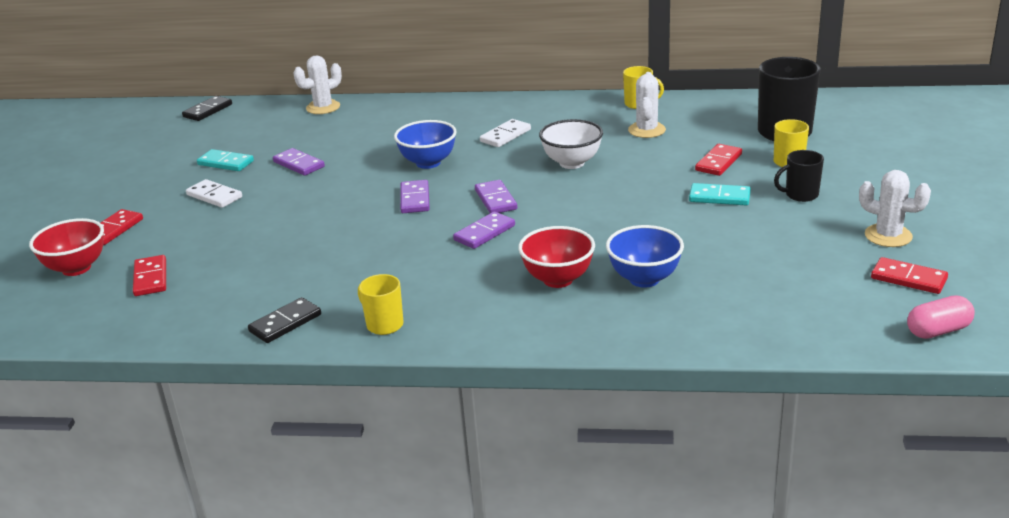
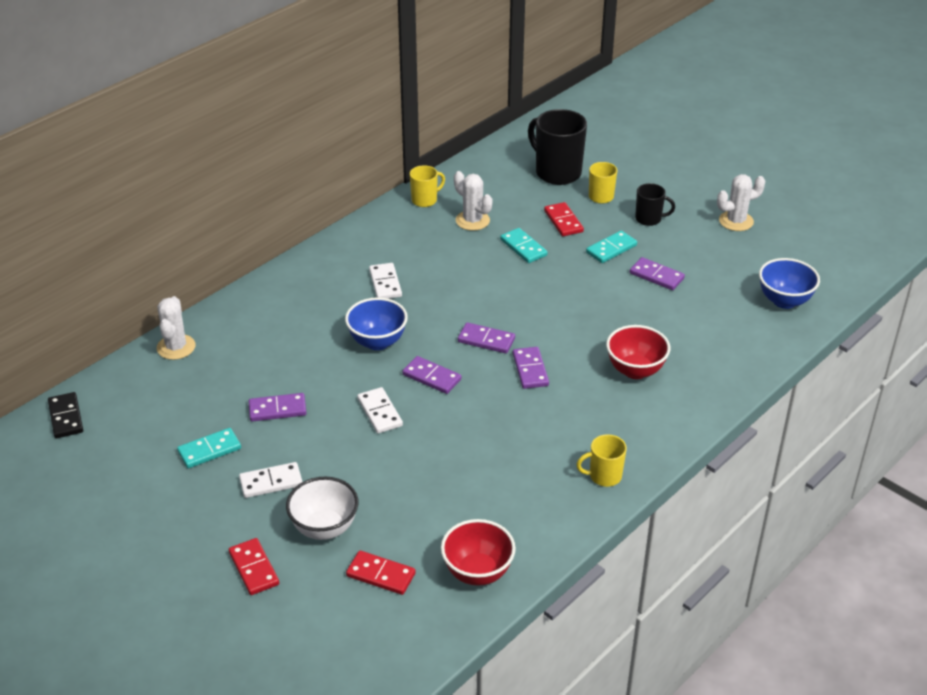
camera: 55 degrees left, 10 degrees up
(76, 268) = (302, 616): red bowl -> red bowl (477, 572)
(285, 323) = (546, 524): black domino -> none
(343, 199) = (379, 412): none -> white domino
(572, 163) = (477, 278): white bowl -> white bowl (324, 528)
(644, 279) = (677, 336): blue bowl -> blue bowl (784, 301)
(648, 162) = (523, 247): none -> turquoise domino
(719, 233) = (656, 276): none -> purple domino
(800, 195) = (649, 219): black mug -> black mug turned 105 degrees counterclockwise
(908, 278) = (788, 244): red domino -> none
(938, 331) = (849, 269): pink capsule -> none

